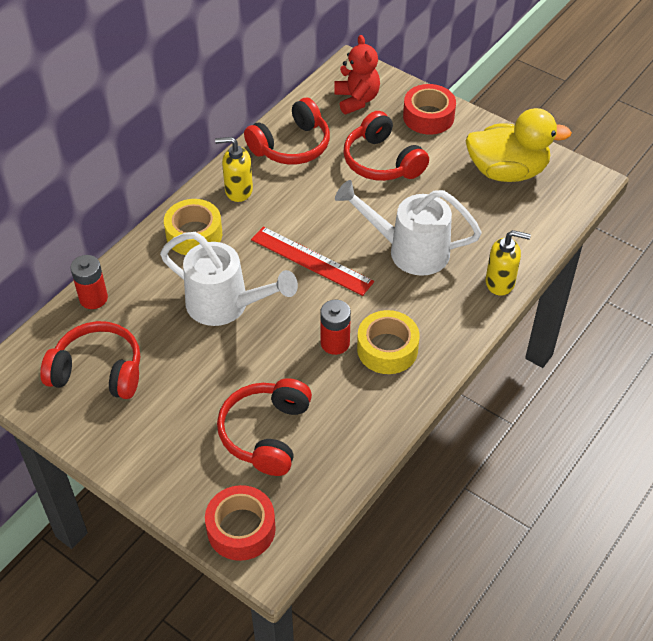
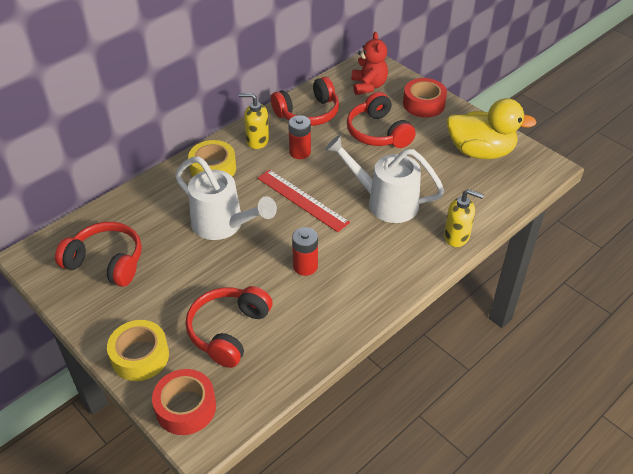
camera: 10 degrees right, 5 degrees down
(93, 298) = (120, 206): red battery -> red battery (300, 152)
(387, 349) = (348, 277): yellow tape -> yellow tape (140, 356)

